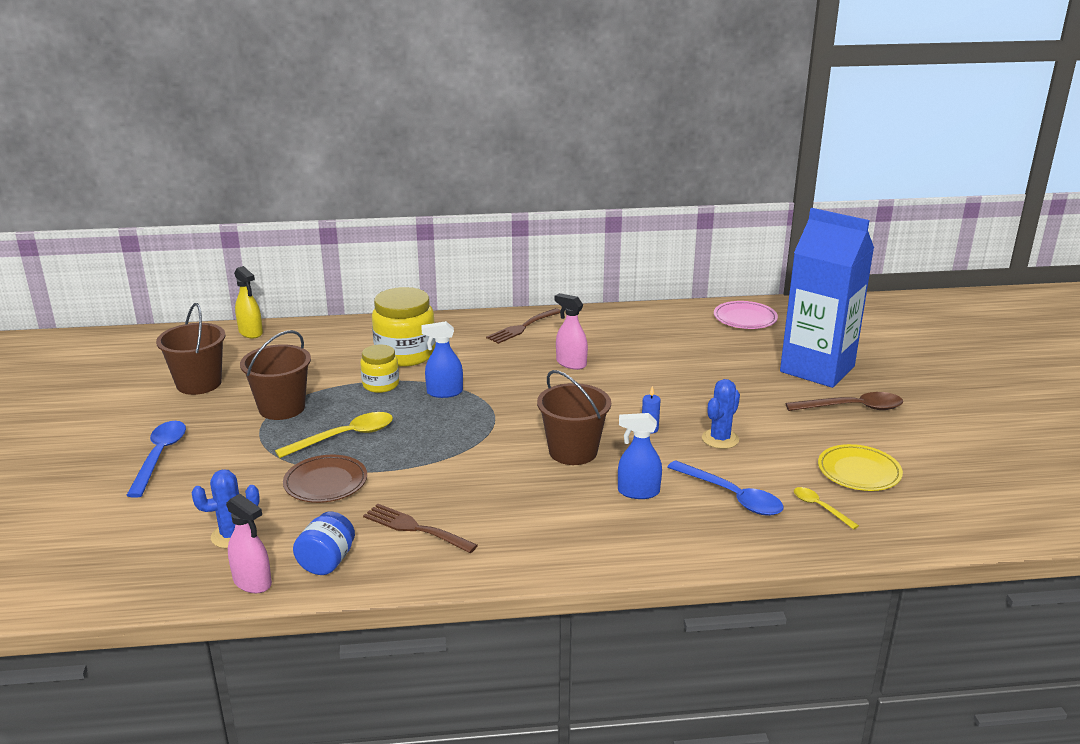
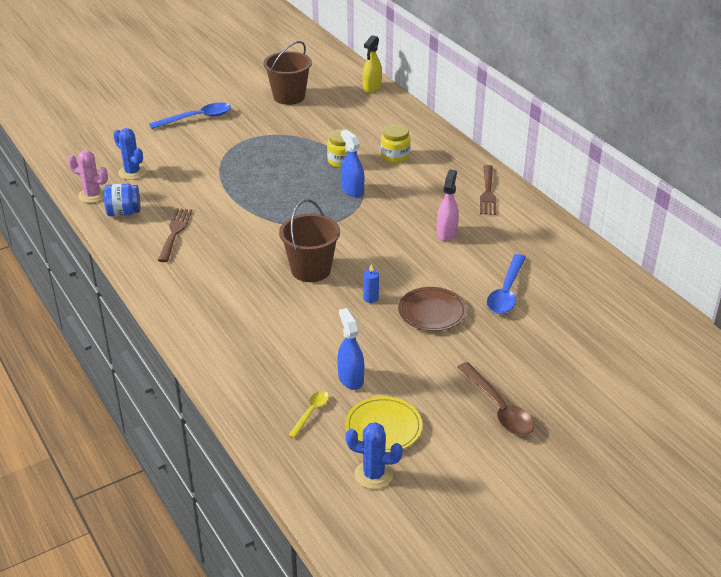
camera: 65 degrees right, 10 degrees up
(252, 582) = (92, 195): pink spray bottle -> pink cactus
(282, 408) = (281, 136): brown bucket -> none
(325, 483) = (205, 183): brown plate -> brown plate (432, 312)
(345, 437) = (263, 171): yellow spoon -> none
(405, 354) = (395, 156): yellow jar -> yellow jar, size x0.57
(522, 327) = (488, 193): brown fork -> brown fork turned 105 degrees counterclockwise
(638, 492) = (275, 314): blue spray bottle -> blue spray bottle (350, 378)
(720, 439) = (382, 338): blue cactus -> blue cactus (373, 475)
(732, 496) = (298, 362): blue spoon -> blue spoon (506, 292)
(745, 318) = (628, 308): pink plate -> none
(817, 369) = (560, 373): blue carton -> none

